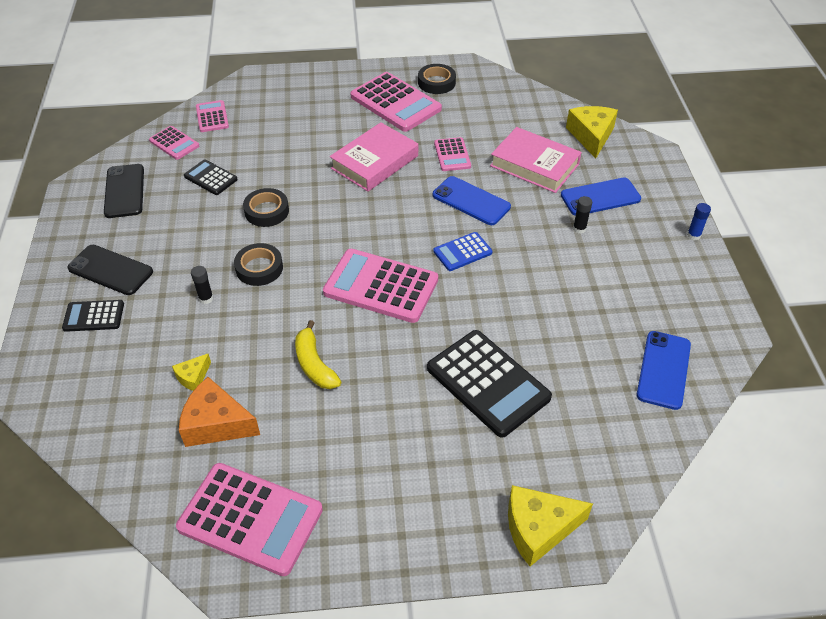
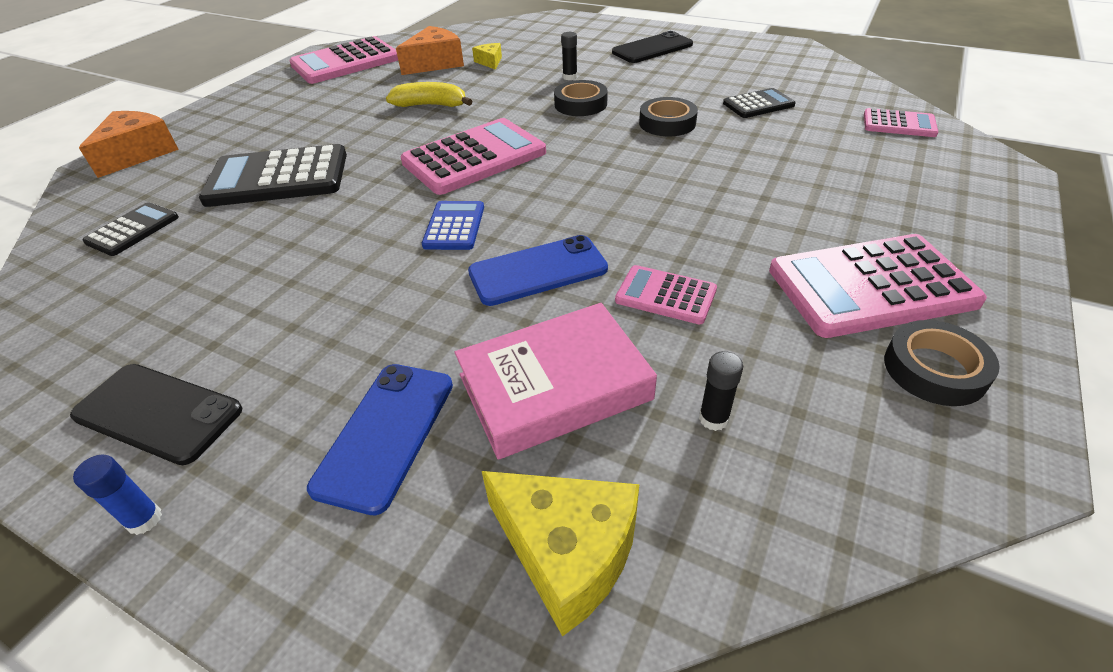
camera: 125 degrees right, 5 degrees down
(94, 316) = (602, 39): black calculator -> black calculator (132, 230)
(124, 191) = (768, 64): black phone -> black phone (158, 413)
(174, 143) = (846, 95): pink calculator -> none
(374, 162) = (705, 215): pink book -> none
(538, 529) = (138, 154): yellow cheese -> orange cheese
(579, 229) = (357, 358): black glue stick -> black glue stick (713, 418)
(663, 370) = (83, 302): blue phone -> none

